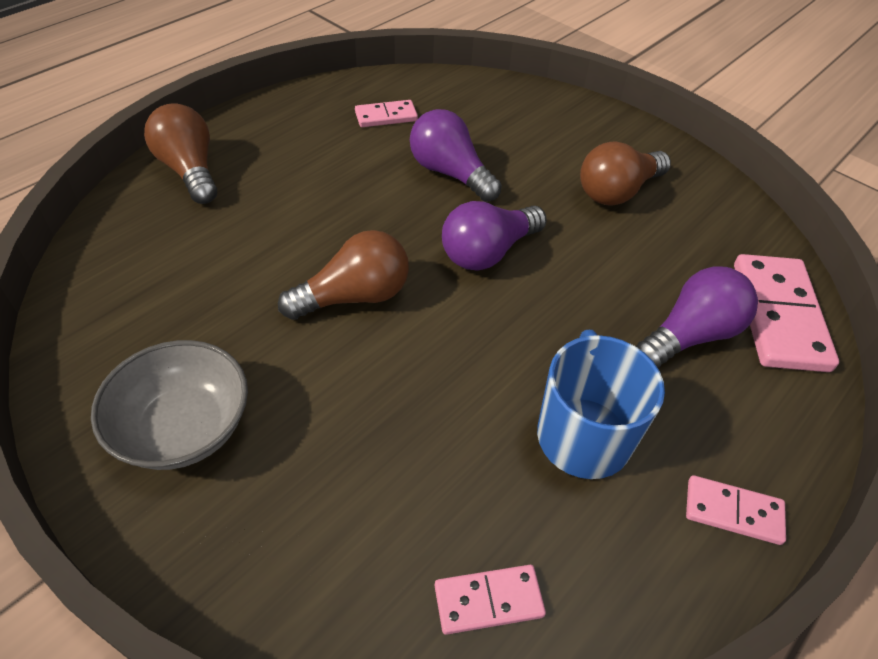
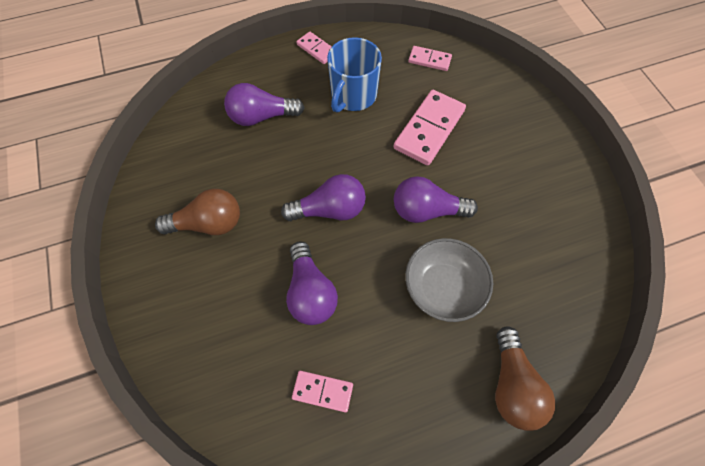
camera: 150 degrees left, 15 degrees up
(184, 428) = (537, 169): grey bowl -> grey bowl (443, 288)
(354, 296) = (427, 210): brown light bulb -> purple light bulb
(778, 316) = (207, 108): pink domino -> pink domino (429, 129)

